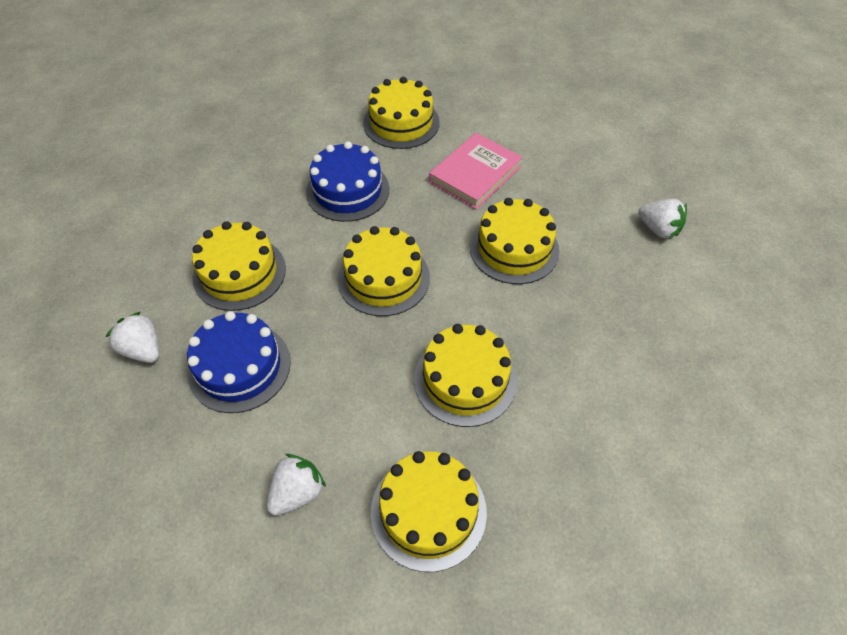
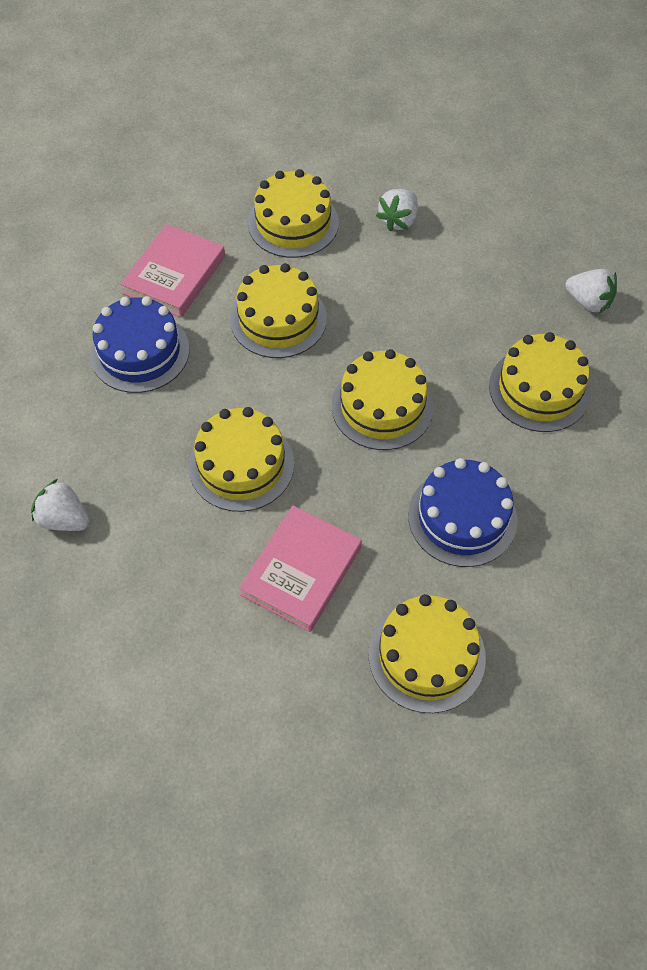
camera: 170 degrees right, 5 degrees up
(239, 367) = (490, 300): blue cake -> blue cake (140, 352)
(577, 455) = (175, 275): none -> pink book

